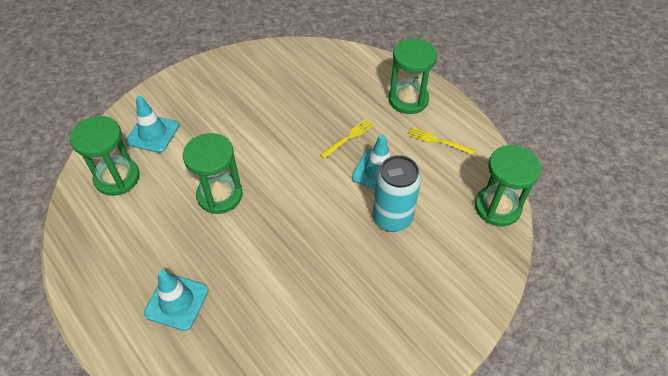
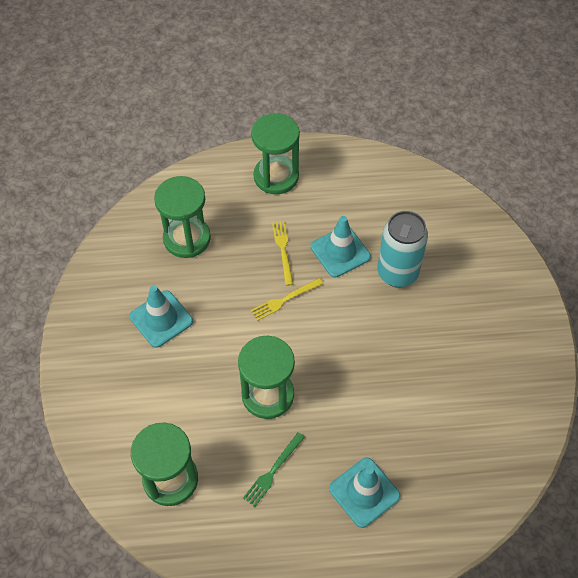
camera: 55 degrees left, 5 degrees up
(153, 133) = (135, 417): turquoise traffic cone -> turquoise traffic cone (161, 319)
(159, 232) = (273, 471): none -> green fork
(439, 141) = (342, 186): yellow fork -> yellow fork (285, 299)
(497, 207) = (441, 193): green hourglass -> green hourglass (187, 238)

